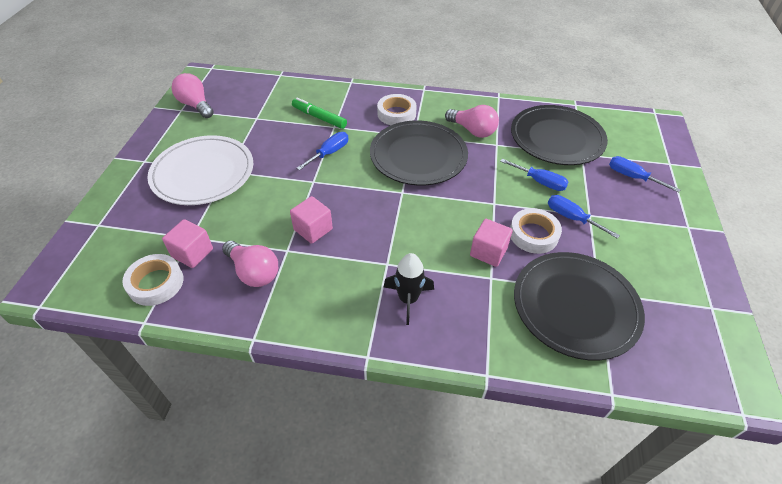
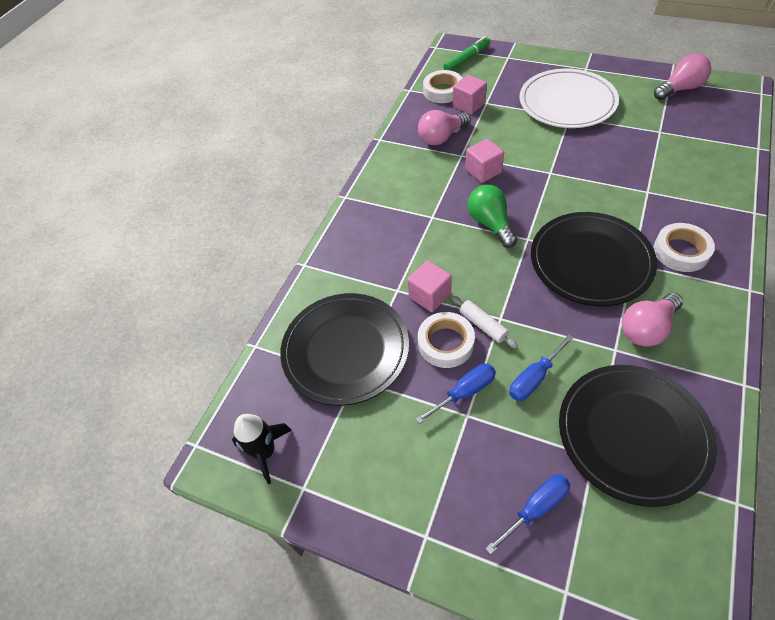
camera: 110 degrees right, 5 degrees up
(319, 117) = (665, 180): green marker -> green marker (467, 59)
(329, 153) = (596, 186): blue screwdriver -> none
(388, 217) = (490, 224): none -> green light bulb
(408, 299) = (390, 226): black rocket -> black rocket (265, 452)
(505, 213) = (483, 325): none -> white rolling pin

